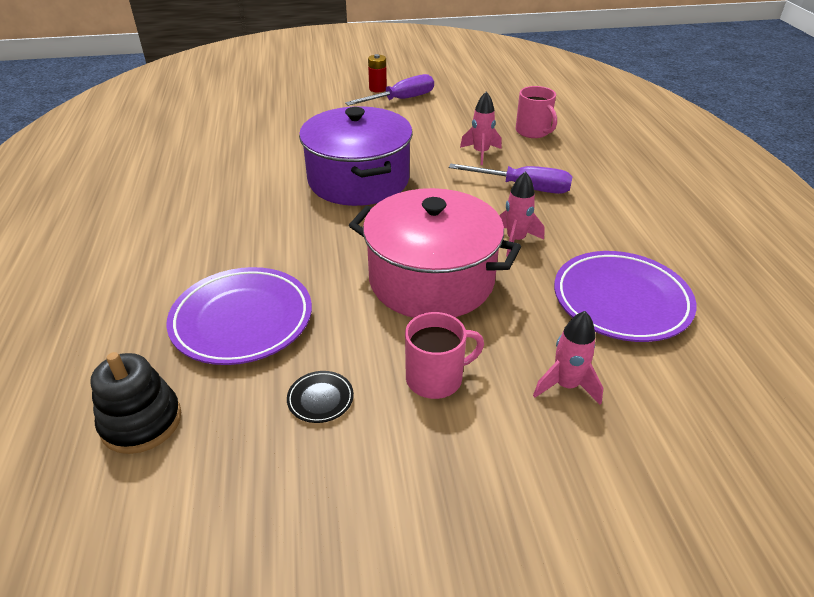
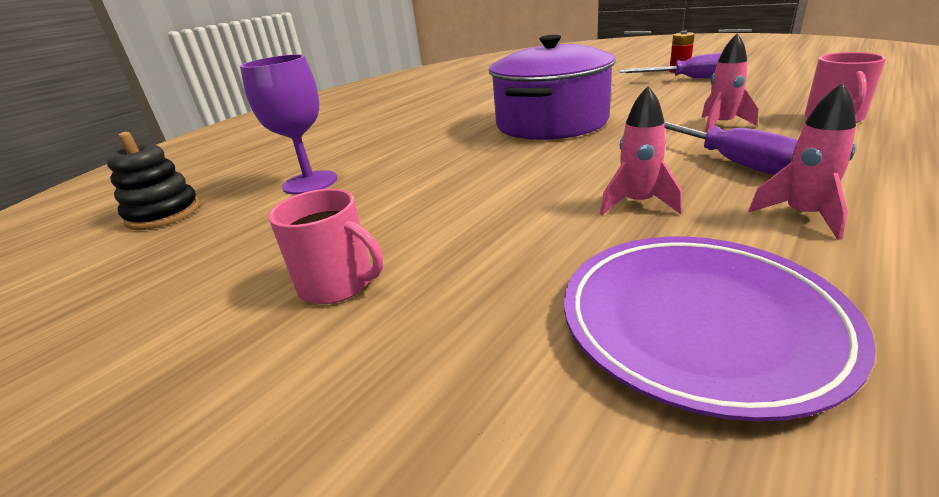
camera: 50 degrees right, 10 degrees down
(242, 320) = (310, 183): purple plate -> purple goblet
(320, 399) = (246, 252): black plate -> none
(431, 280) = (483, 206): pink pot -> none
(566, 385) = (439, 375): pink rocket -> pink rocket (803, 216)

